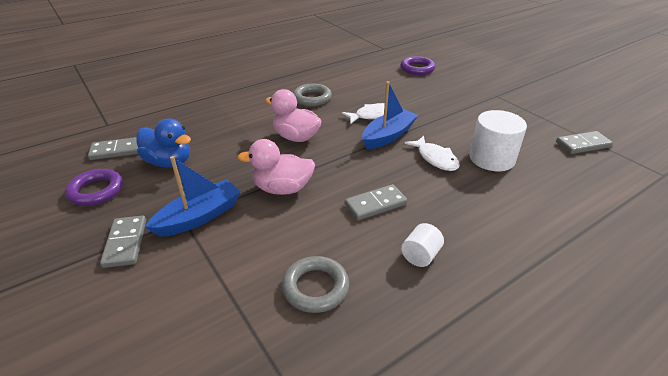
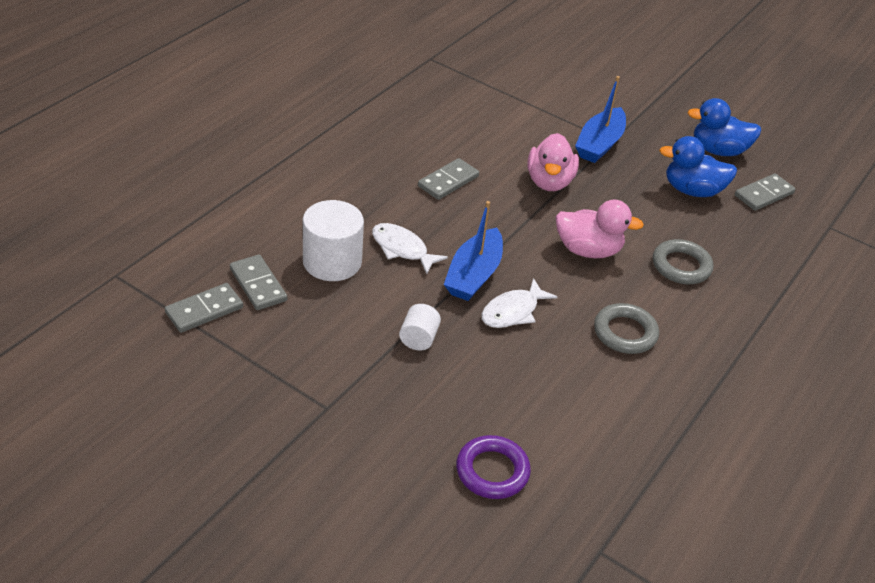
camera: 155 degrees right, 5 degrees up
(96, 191) = (718, 150): purple ring -> blue duck
(125, 243) = (634, 117): grey domino -> grey domino (258, 285)
(282, 189) = (549, 182): pink duck -> pink duck turned 120 degrees clockwise
(315, 287) = (463, 112): grey ring -> grey ring (681, 266)
(420, 255) = (391, 144): white cylinder -> white cylinder (418, 338)

